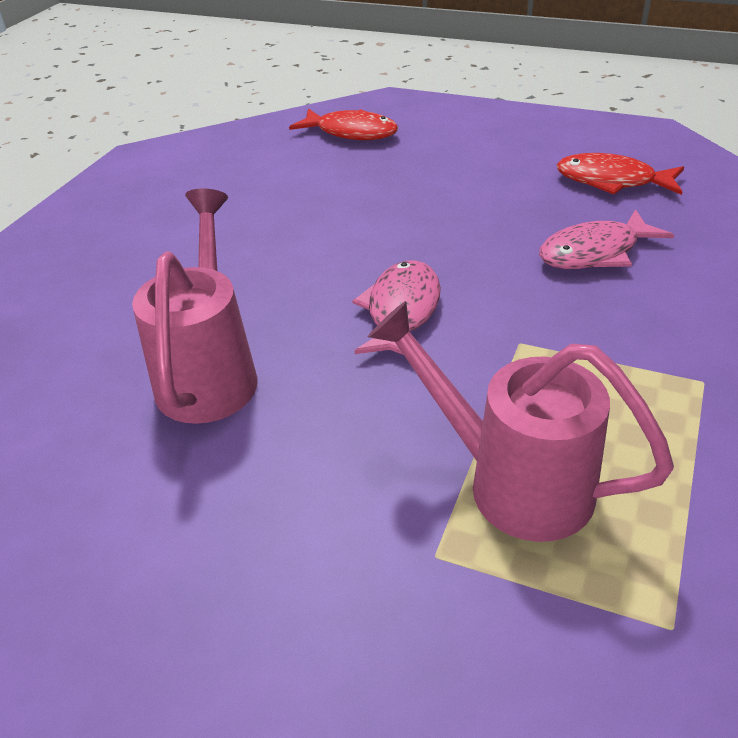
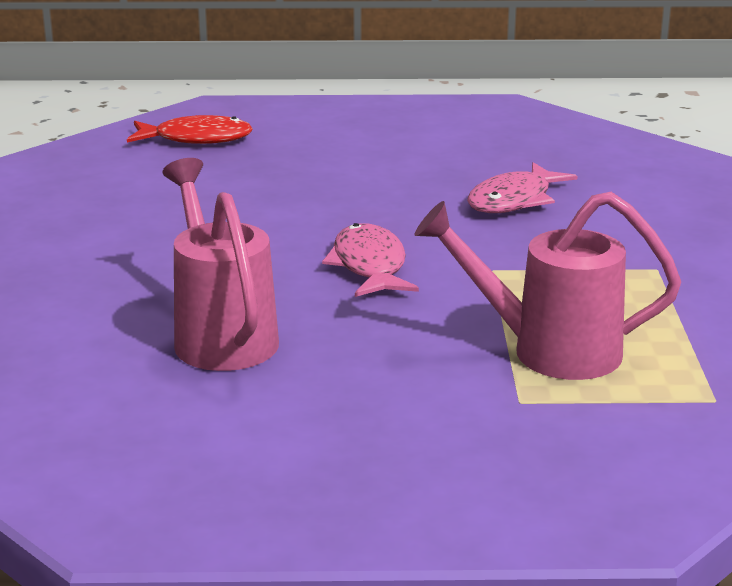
camera: 25 degrees left, 15 degrees down
(612, 181) = (493, 147): red fish -> none

